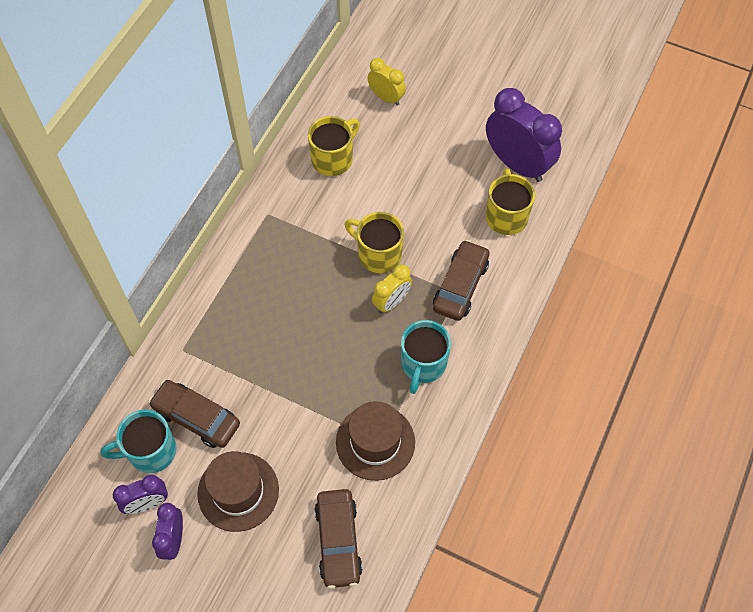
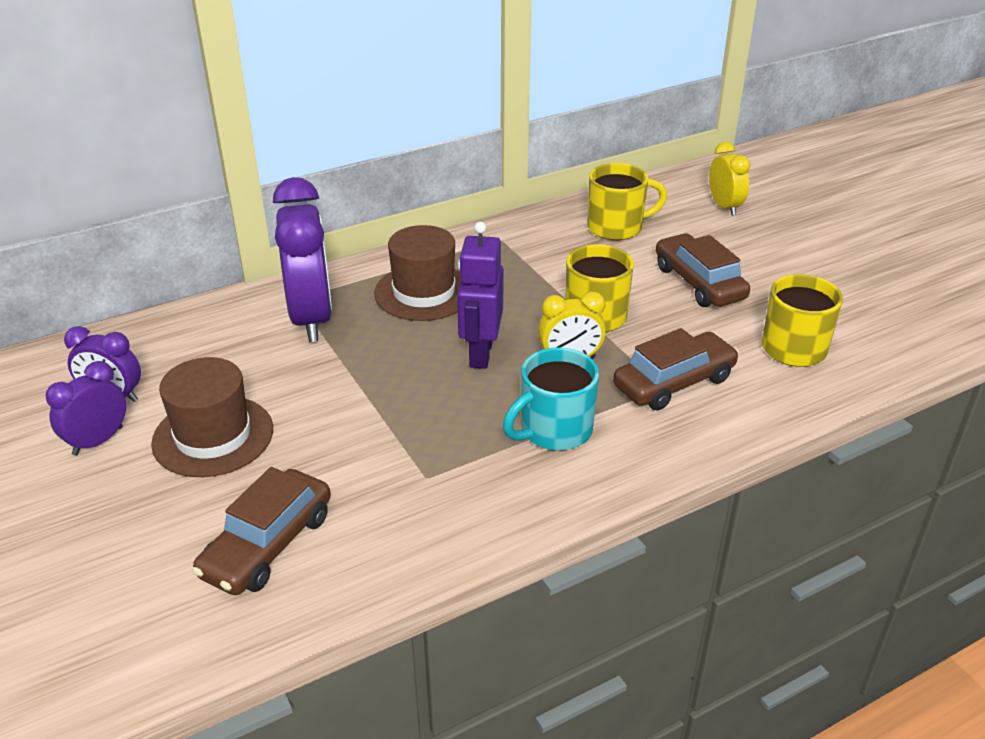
camera: 35 degrees right, 25 degrees down
(150, 451) = (169, 358): turquoise mug -> none
(196, 418) = (247, 355): brown car -> brown car (699, 283)
(337, 329) = (480, 353): none -> purple robot
(375, 442) = (418, 473): brown hat -> brown hat (424, 292)
(517, 164) = (850, 311): purple clock -> purple clock (311, 318)

